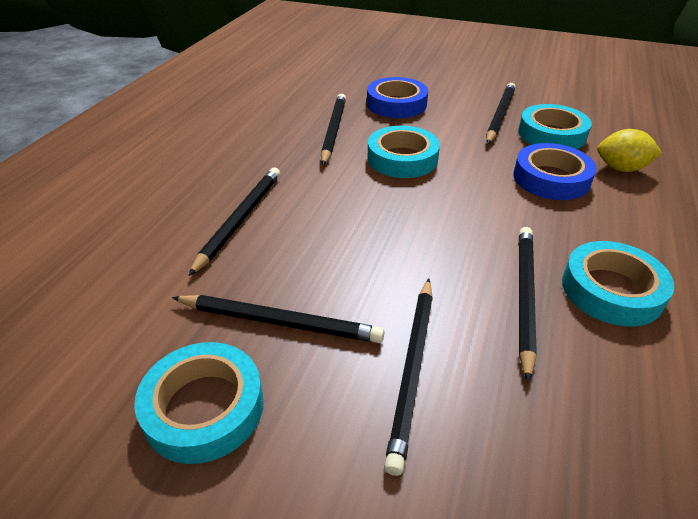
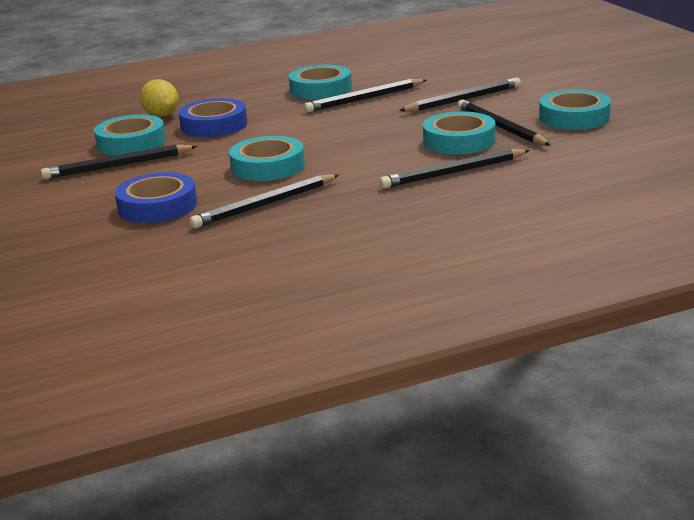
camera: 130 degrees left, 15 degrees down
(295, 269) = (459, 141): none -> turquoise tape

